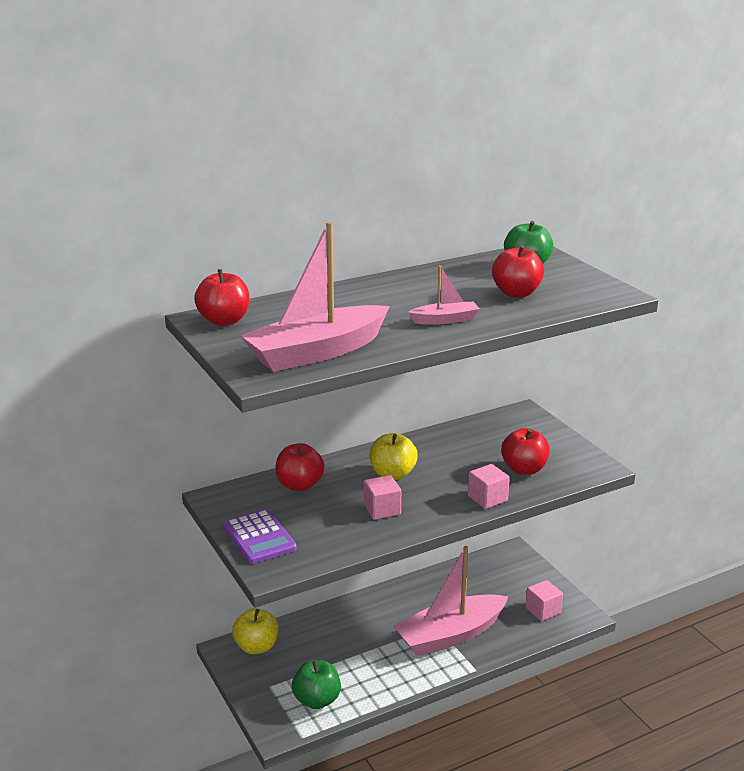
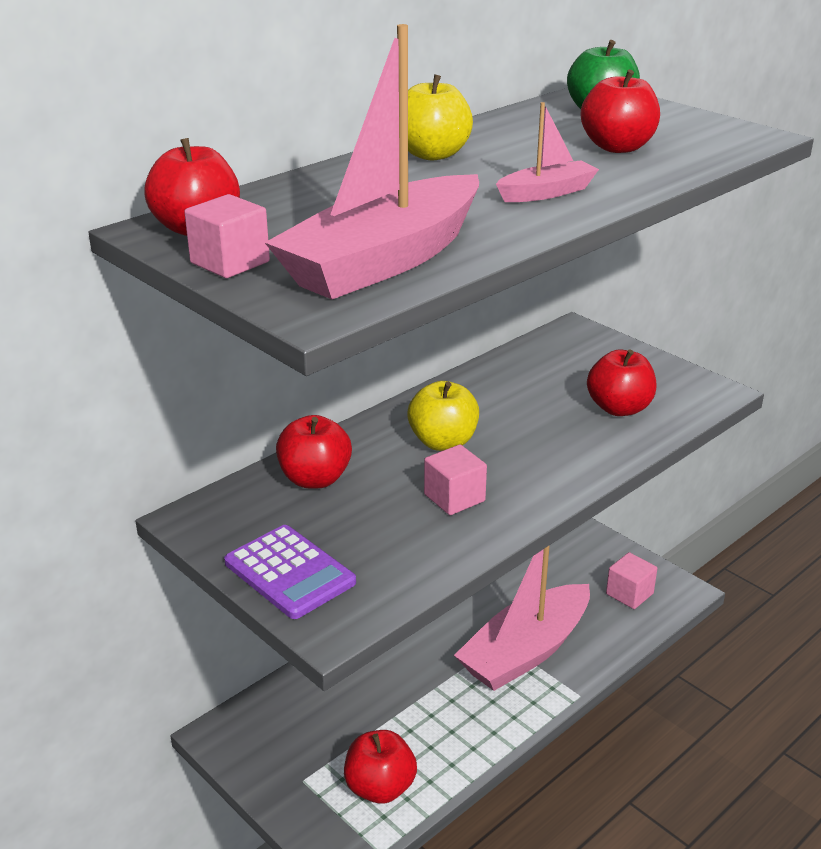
camera: 15 degrees left, 5 degrees up
(256, 647) = (262, 722): yellow apple -> yellow apple (432, 154)
(317, 700) = (380, 787): green apple -> red apple
(487, 498) = (593, 457): pink cube -> pink cube (230, 262)

